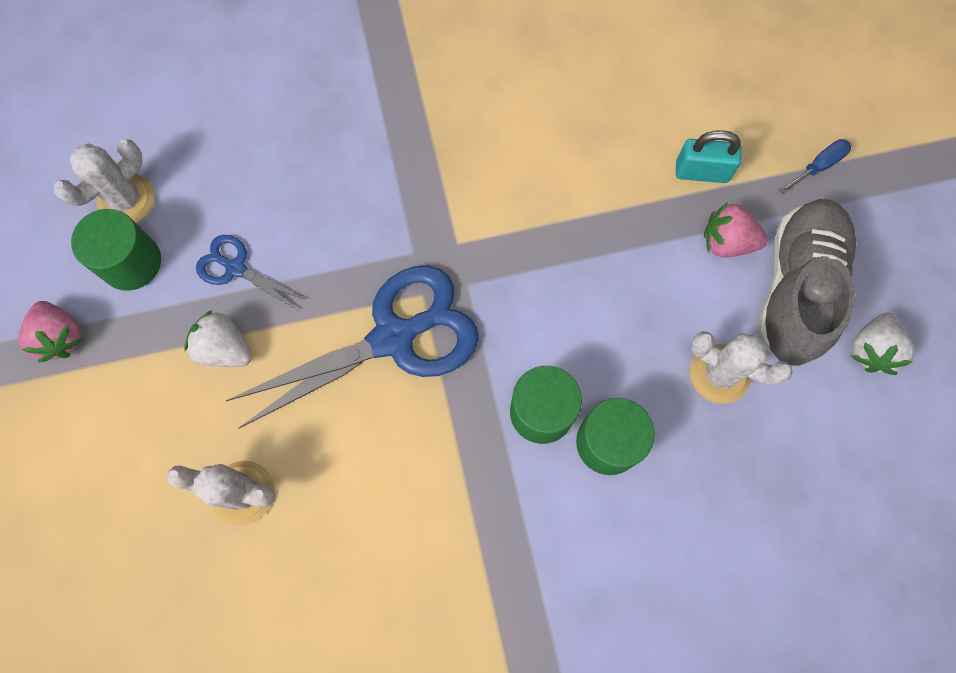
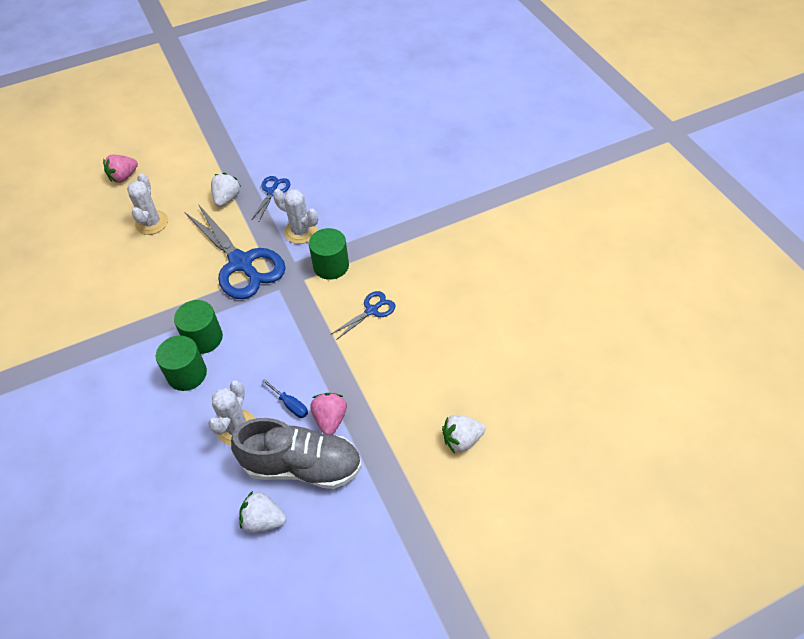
camera: 80 degrees right, 20 degrees down
(61, 337) = (226, 141): pink strawberry -> pink strawberry (124, 177)
(126, 200) = (303, 143): white cactus -> white cactus (300, 231)
(131, 262) = (269, 154): green cylinder -> green cylinder (331, 266)
(545, 155) = (372, 310): none -> blue scissors
(701, 172) = (380, 397): turquoise padlock -> none
(784, 88) = (462, 440): none -> white strawberry
(818, 166) = (402, 470): blue screwdriver -> blue screwdriver (290, 405)

